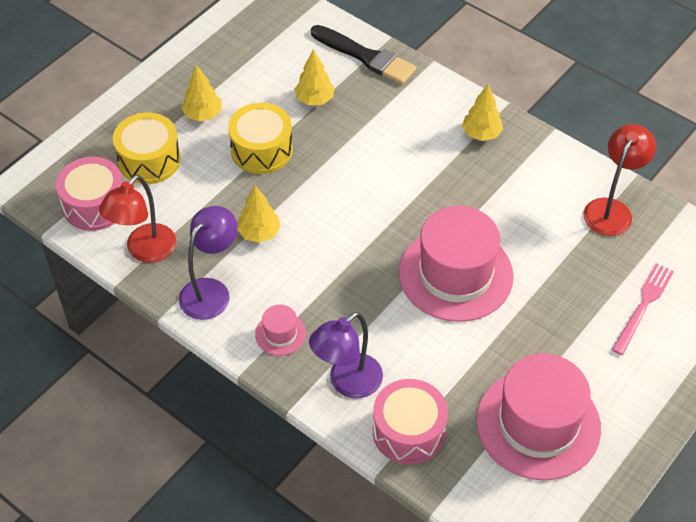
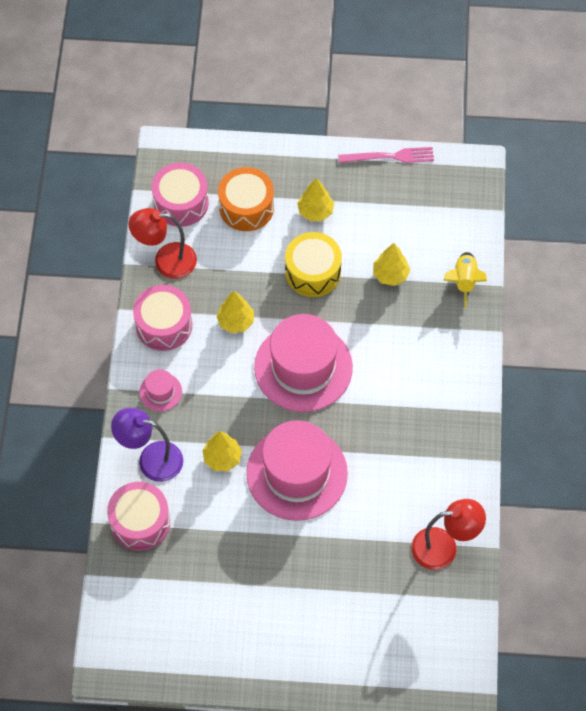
camera: 55 degrees right, 10 degrees up
(149, 160) = (246, 207): yellow drum -> orange drum
(211, 291) = (164, 325): purple lamp -> pink drum
(366, 57) = (464, 281): black brush -> yellow rocket
(481, 134) = (449, 411): yellow tree -> yellow tree (222, 458)
(538, 424) = (205, 603): pink hat -> pink hat (303, 367)
(643, 306) = (364, 619): pink fork -> pink fork (390, 156)

